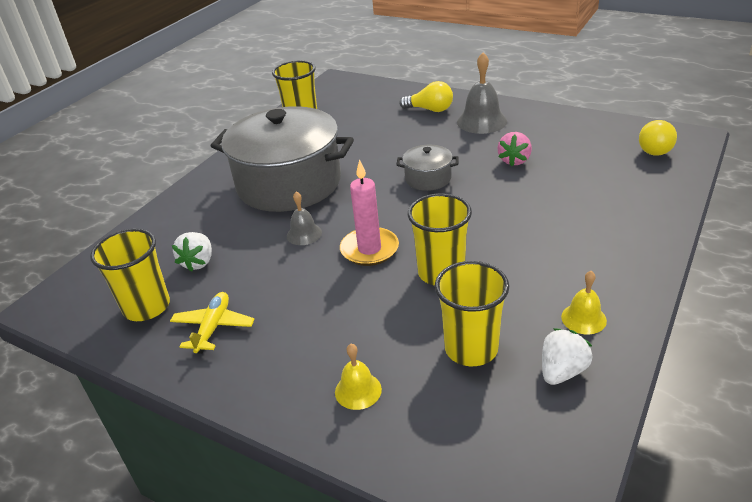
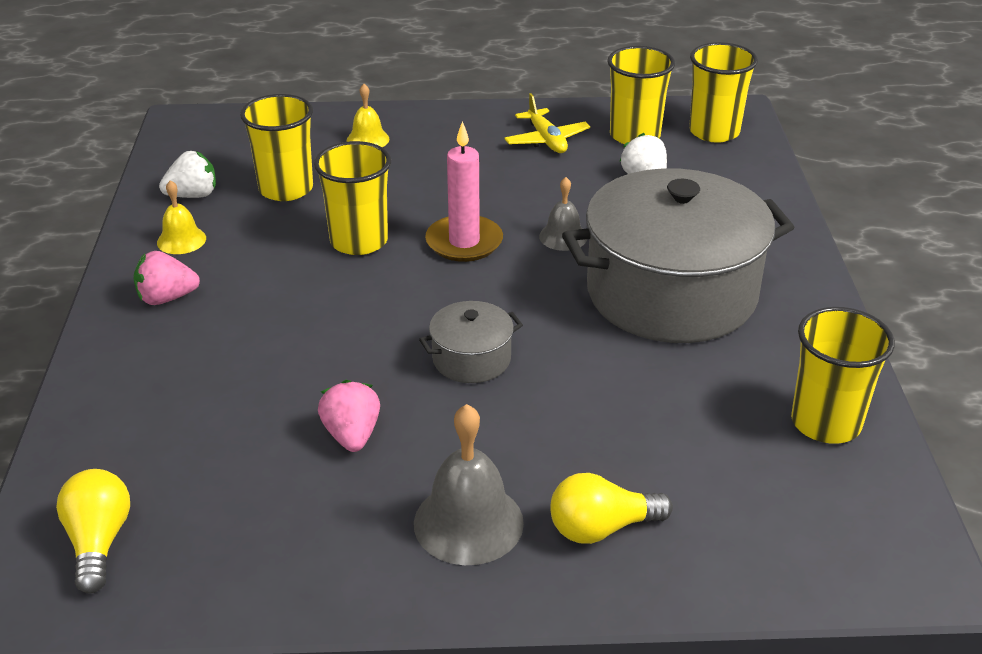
camera: 145 degrees right, 0 degrees up
(92, 289) = (714, 132): none -> yellow cup
(562, 371) = (193, 195): white strawberry -> white strawberry turned 120 degrees counterclockwise
(604, 266) = (166, 298): none -> pink strawberry

